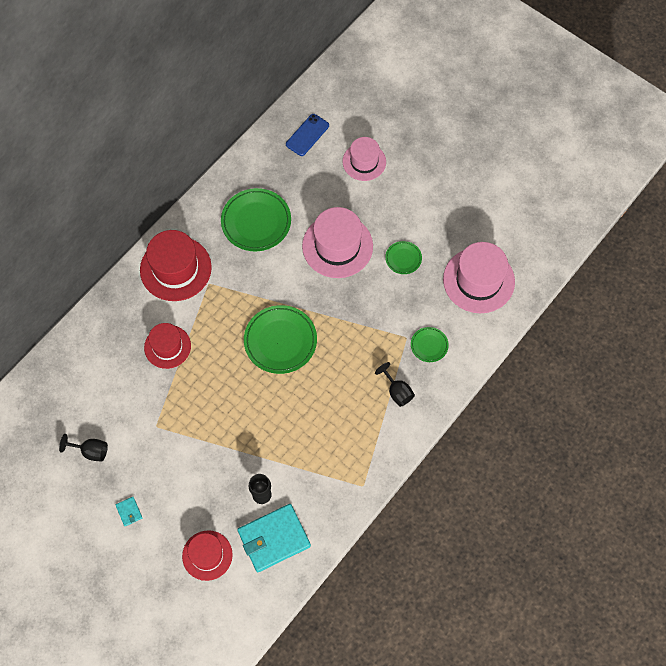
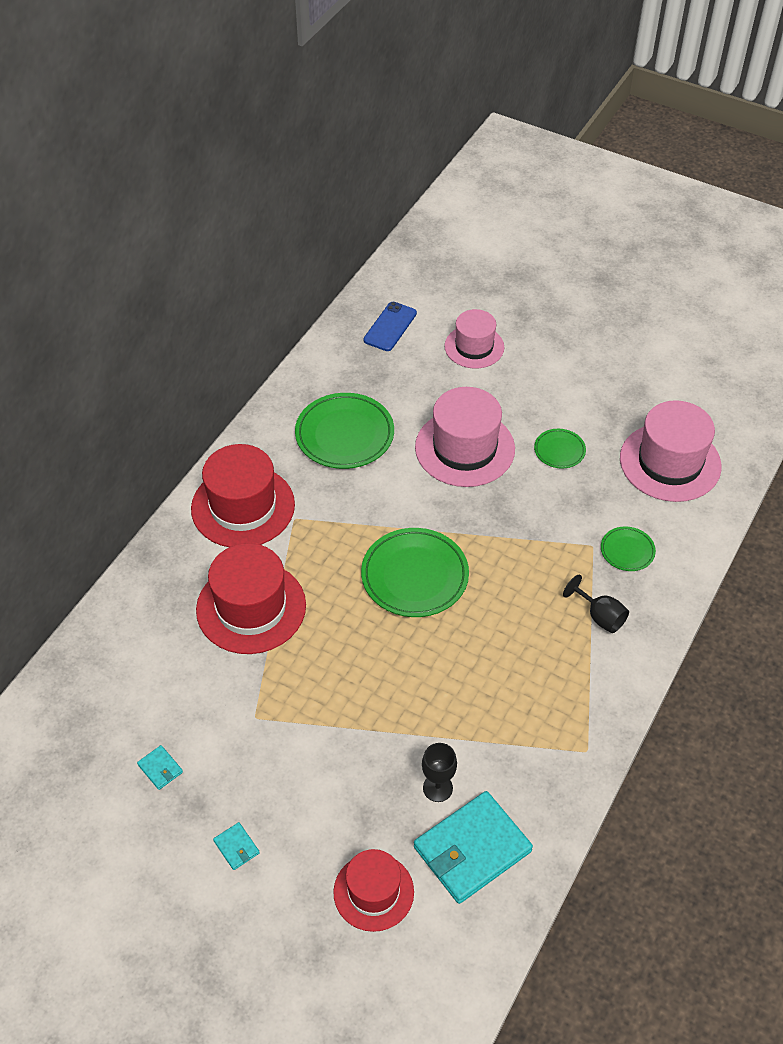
camera: 10 degrees left, 15 degrees down
(90, 451) = (160, 768): black goblet -> turquoise wallet
(167, 346) = (251, 607): red hat -> red hat, size x1.57

